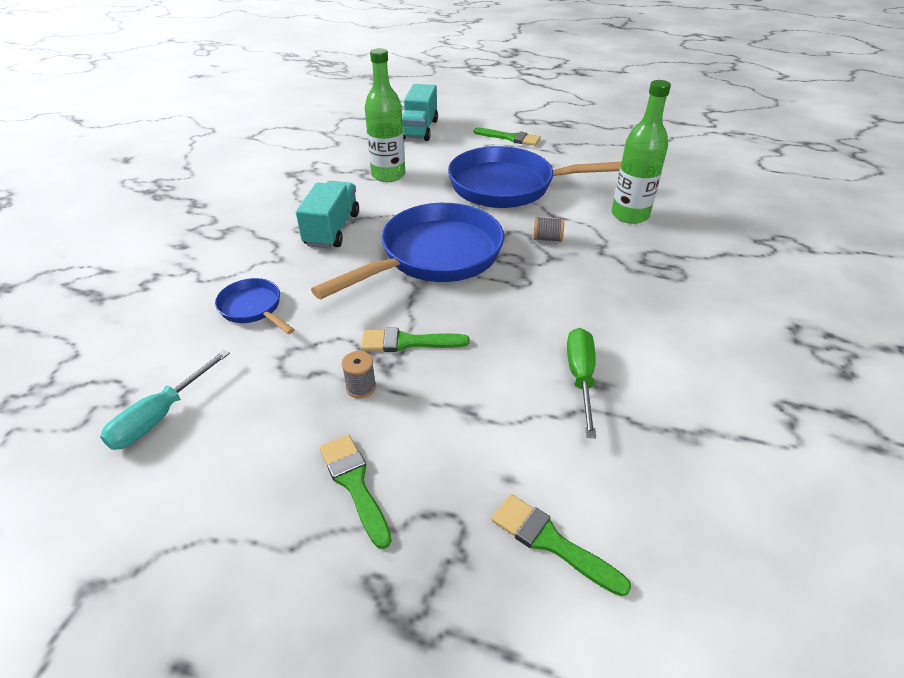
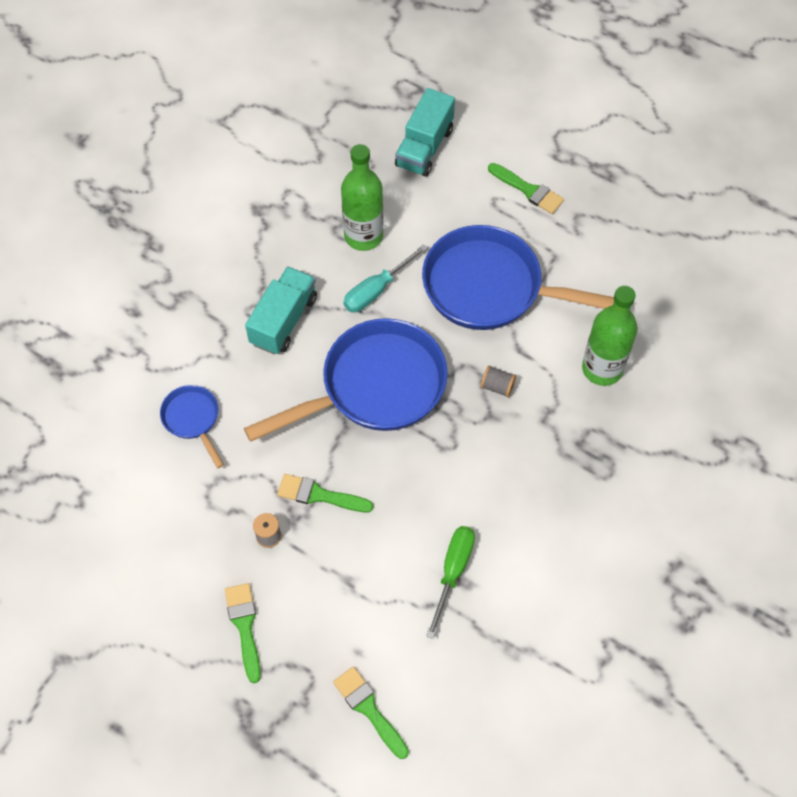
camera: 15 degrees right, 20 degrees up
(160, 416) = (109, 526): turquoise screwdriver -> turquoise screwdriver (377, 290)

